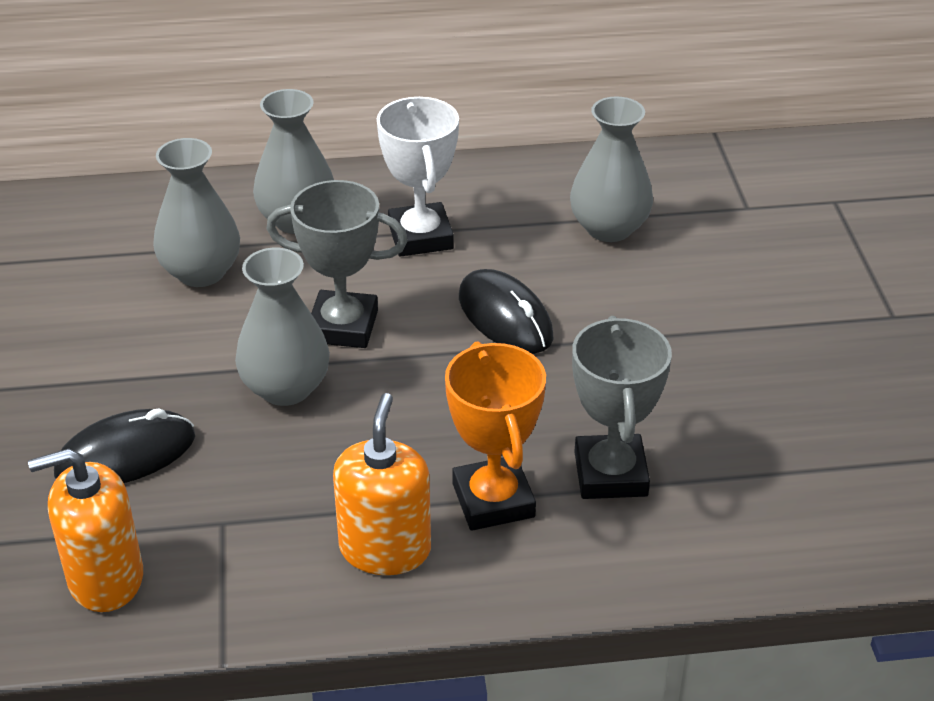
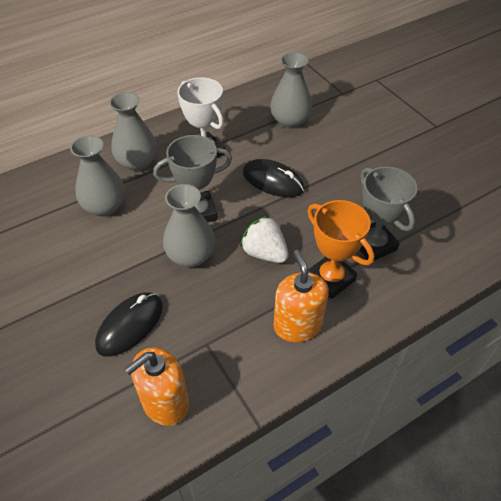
camera: 25 degrees left, 10 degrees up
(409, 423) = (264, 253): none -> white strawberry

